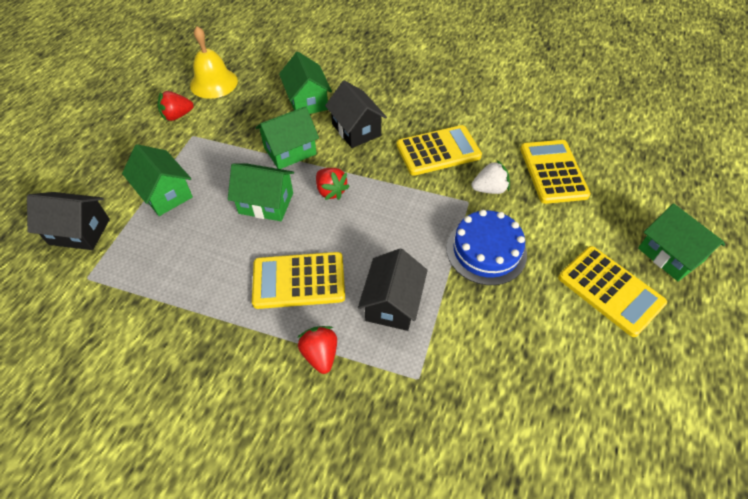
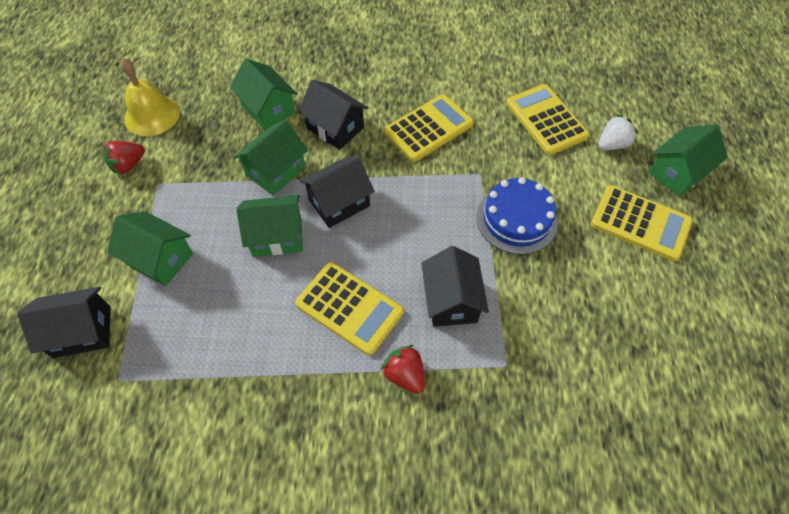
camera: 20 degrees left, 5 degrees up
(299, 281) = (349, 308): yellow calculator -> yellow calculator turned 120 degrees counterclockwise
(331, 191) = (339, 203): red strawberry -> black house
(489, 189) = (494, 155): white strawberry -> white strawberry (612, 144)
(670, 255) = (677, 172): green house -> green house turned 75 degrees counterclockwise

